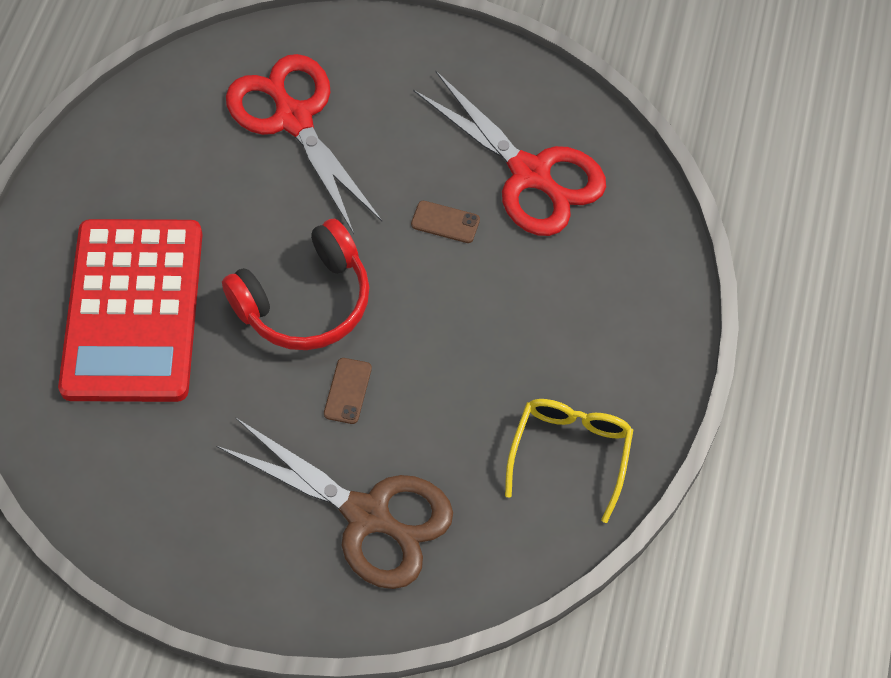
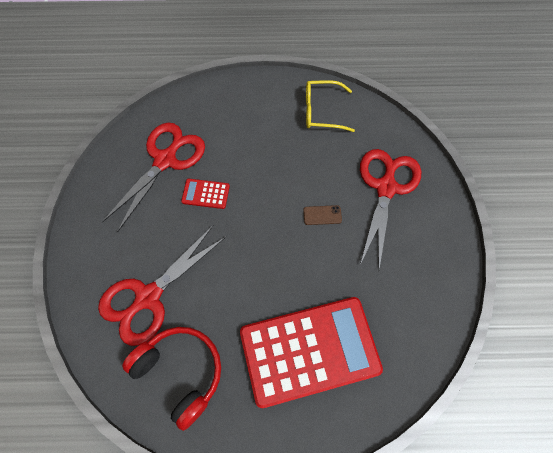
camera: 105 degrees left, 5 degrees up
(305, 301) = (274, 252): red headphones -> red headphones (180, 372)
(368, 515) = (386, 187): brown scissors -> red scissors
(445, 222) = (205, 194): brown phone -> red calculator

